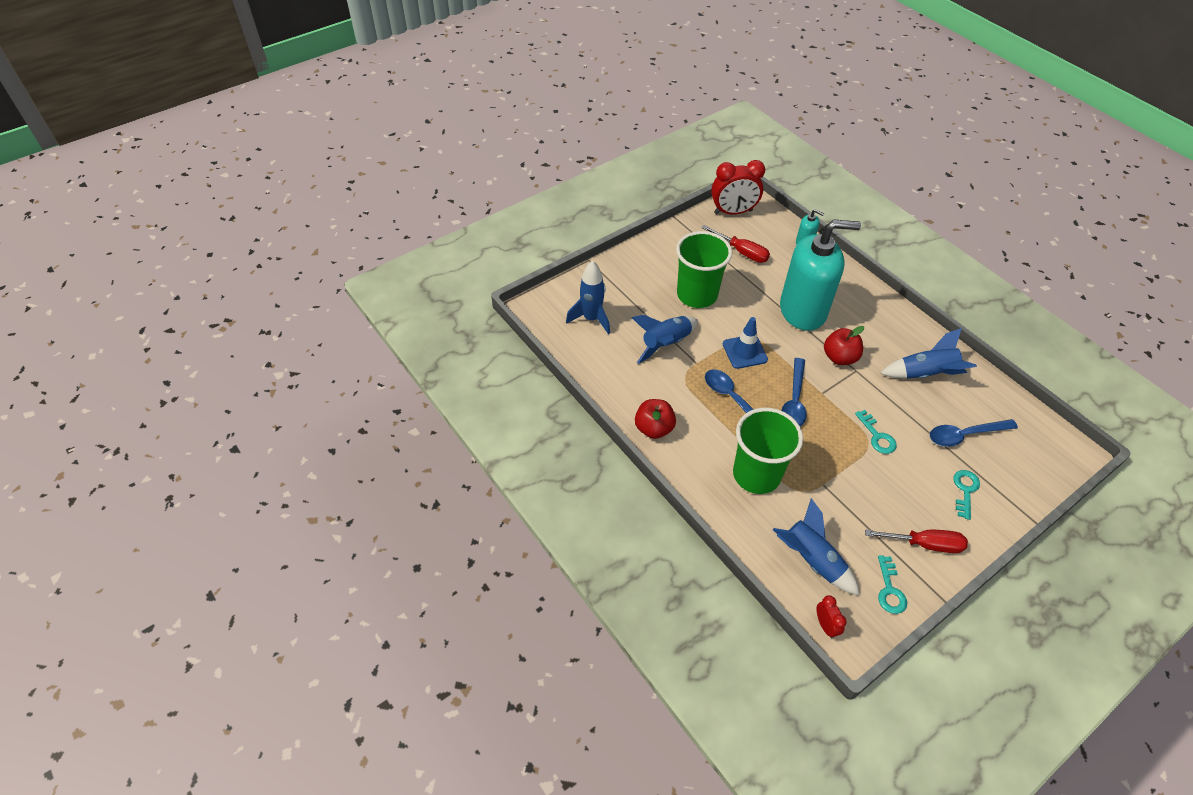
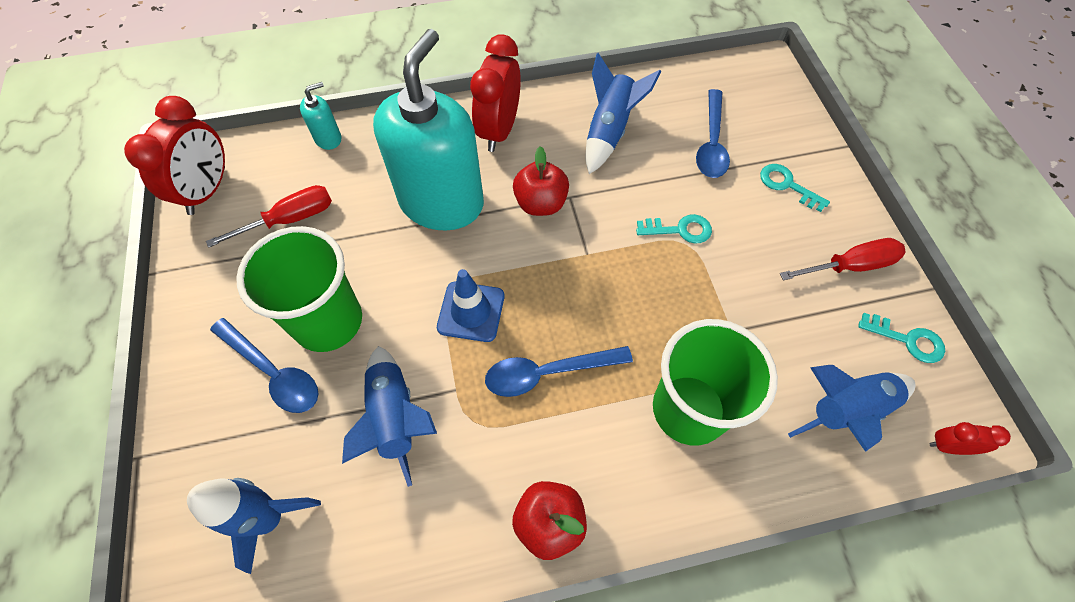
camera: 65 degrees left, 10 degrees up
(794, 400) = (584, 293): blue spoon -> blue spoon (273, 372)
(876, 317) = (499, 130): none -> red clock
(925, 544) = (851, 266): red screwdriver -> red screwdriver turned 45 degrees clockwise

